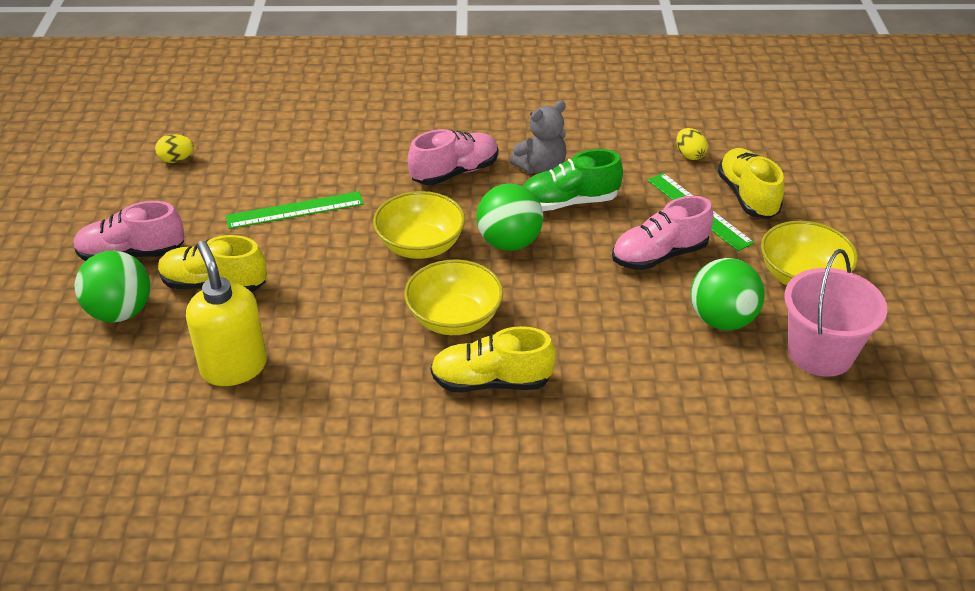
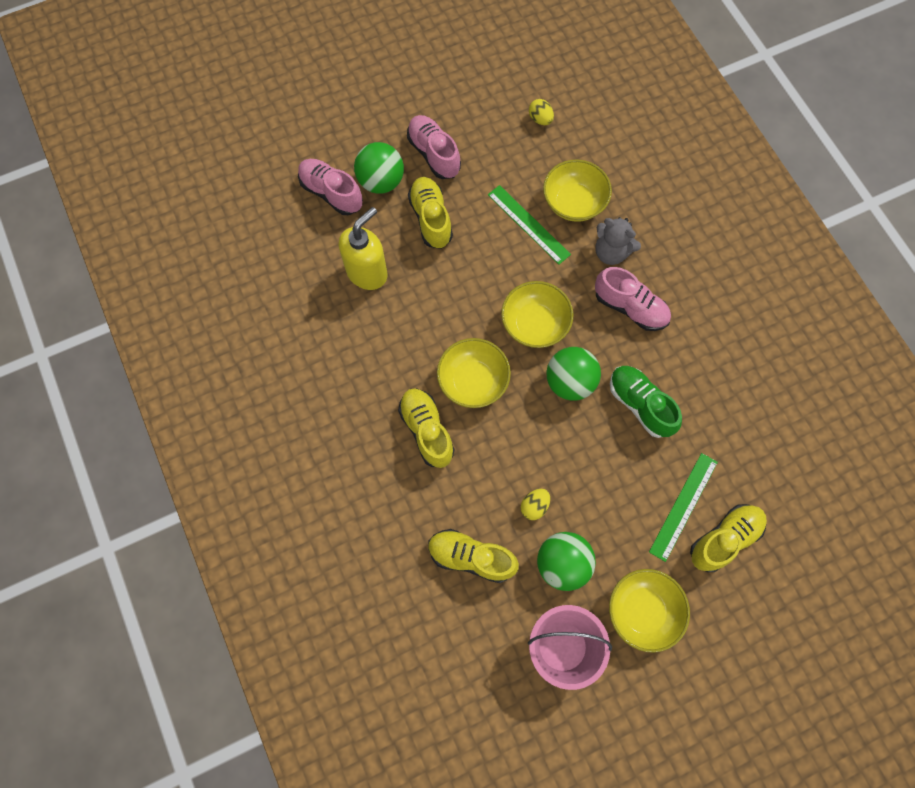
camera: 65 degrees right, 30 degrees up
(300, 170) = (573, 202): none -> yellow bowl
(541, 168) = (671, 366): grey teddy bear -> grey teddy bear (611, 252)
(659, 255) = (612, 494): pink shoe -> pink shoe (331, 193)
(679, 395) = (471, 557): none -> yellow shoe
(689, 155) = (755, 474): yellow egg -> yellow egg (534, 506)

